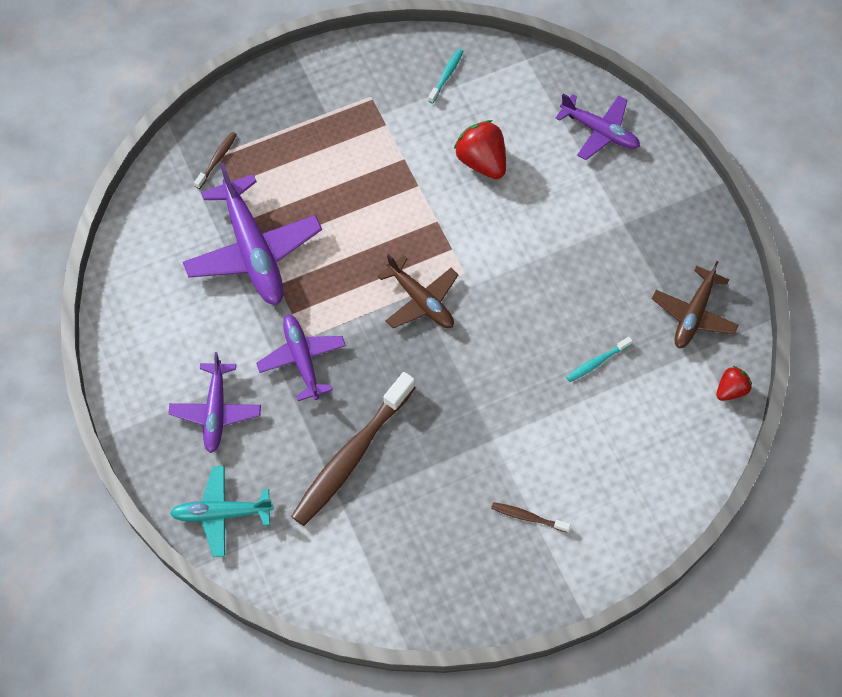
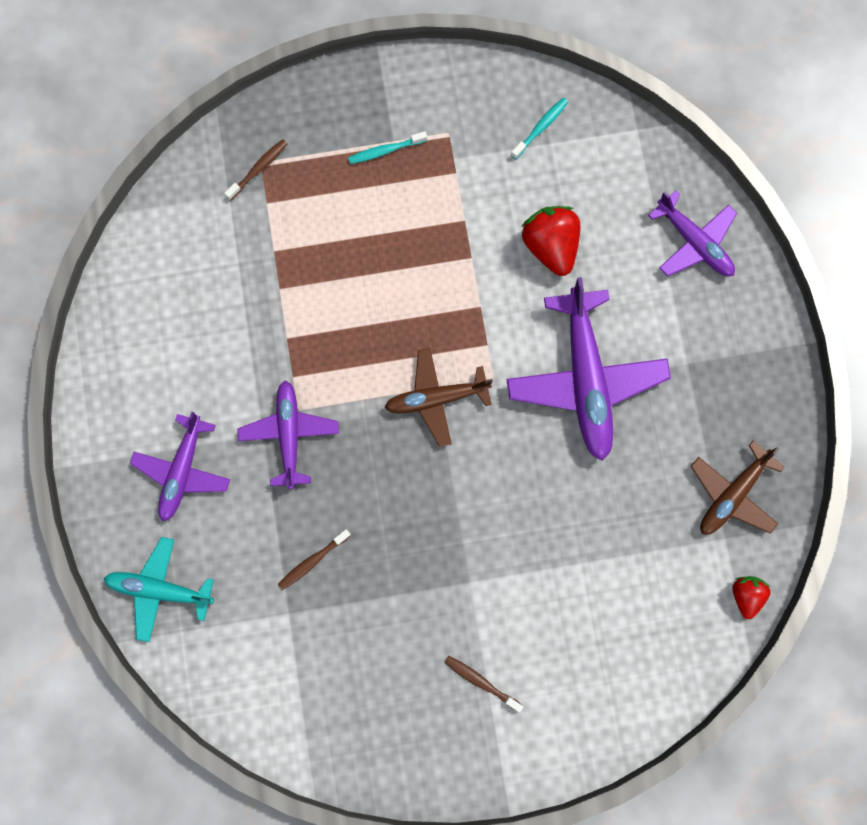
camera: 15 degrees right, 15 degrees up
(253, 251) = (270, 291): purple plane -> purple plane (585, 379)
(351, 456) = (312, 561): brown toothbrush -> brown toothbrush, size x0.43
(421, 300) = (436, 398): brown plane -> brown plane turned 105 degrees clockwise
(596, 362) = (607, 523): turquoise toothbrush -> turquoise toothbrush (385, 150)
(731, 390) = (745, 595): red strawberry -> red strawberry turned 60 degrees counterclockwise

